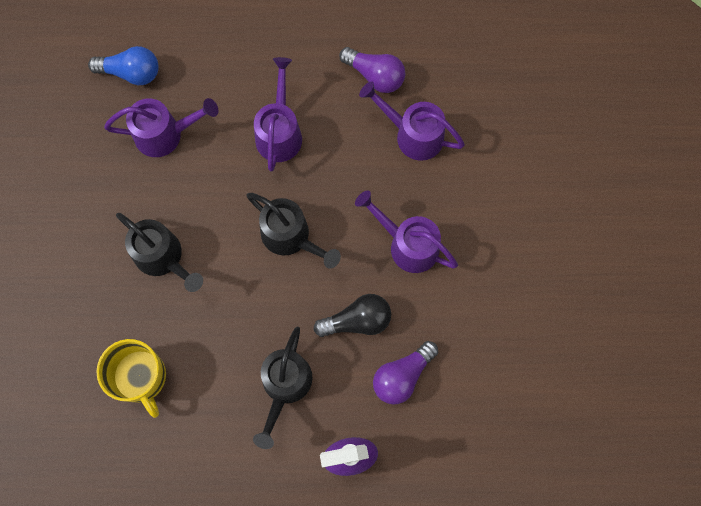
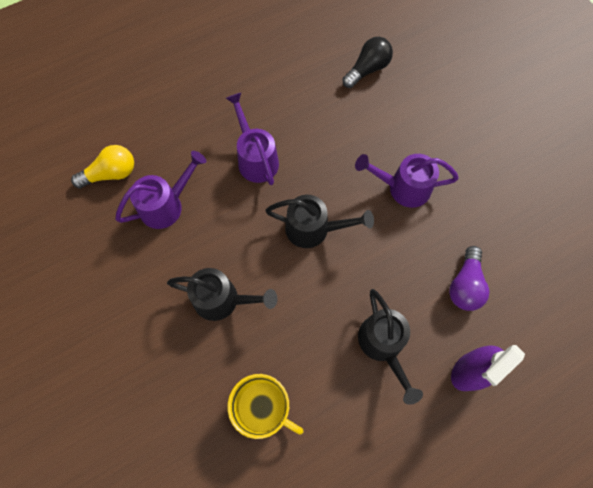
camera: 30 degrees left, 5 degrees down
(131, 73) = (111, 174): blue light bulb -> yellow light bulb
(357, 321) = (404, 263): black light bulb -> black light bulb (367, 69)
(375, 76) = (301, 85): purple light bulb -> none
(412, 134) = (354, 111): purple watering can -> none

